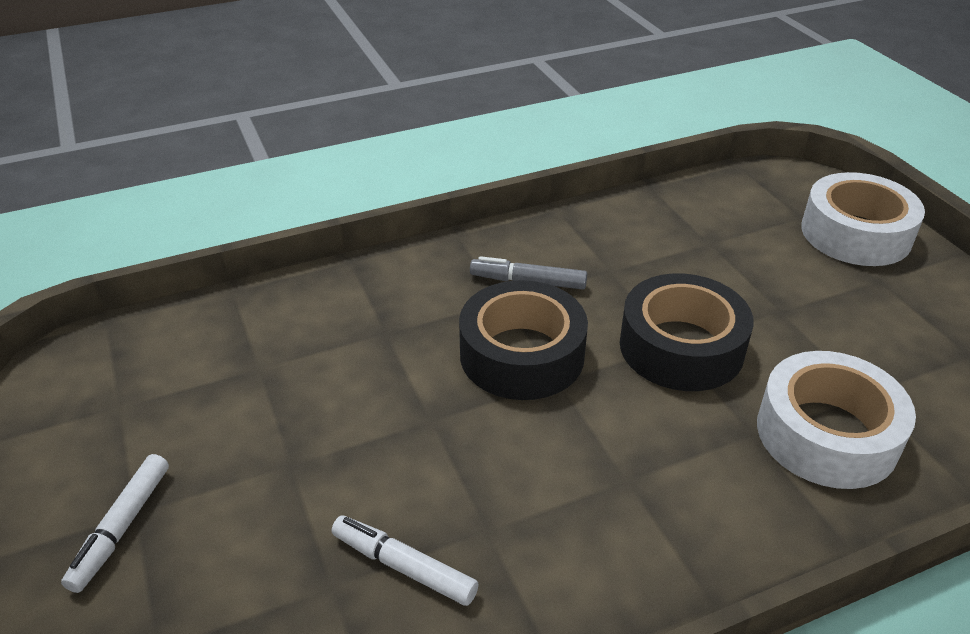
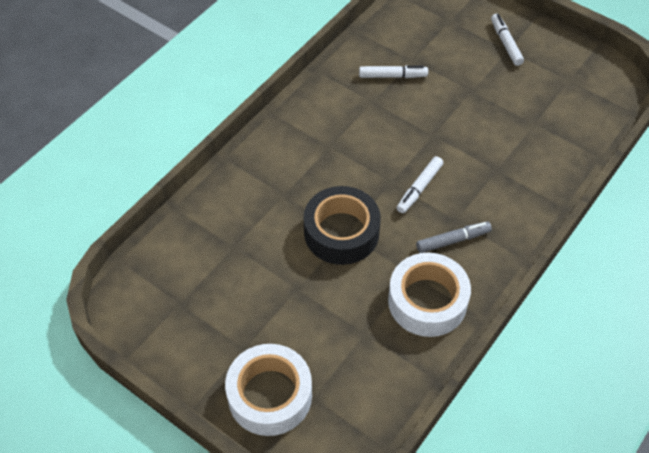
camera: 150 degrees right, 15 degrees up
(522, 355) = (419, 188): black tape -> white marker
(826, 434) = (248, 210): white tape -> white tape (427, 301)

